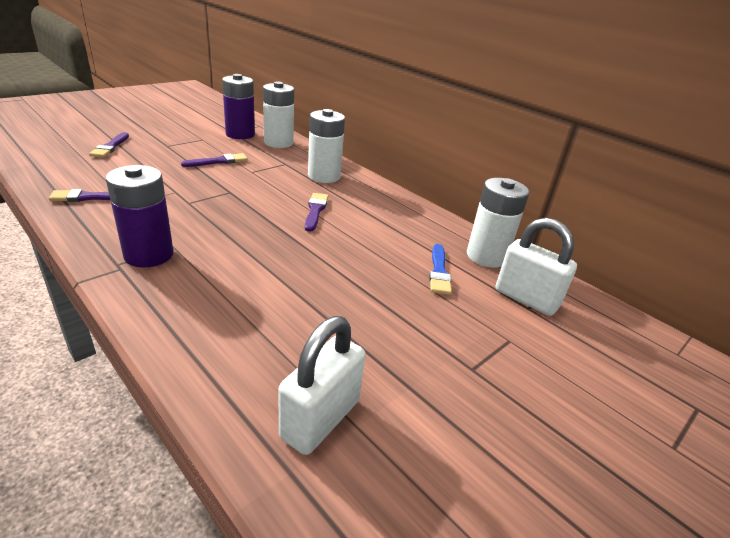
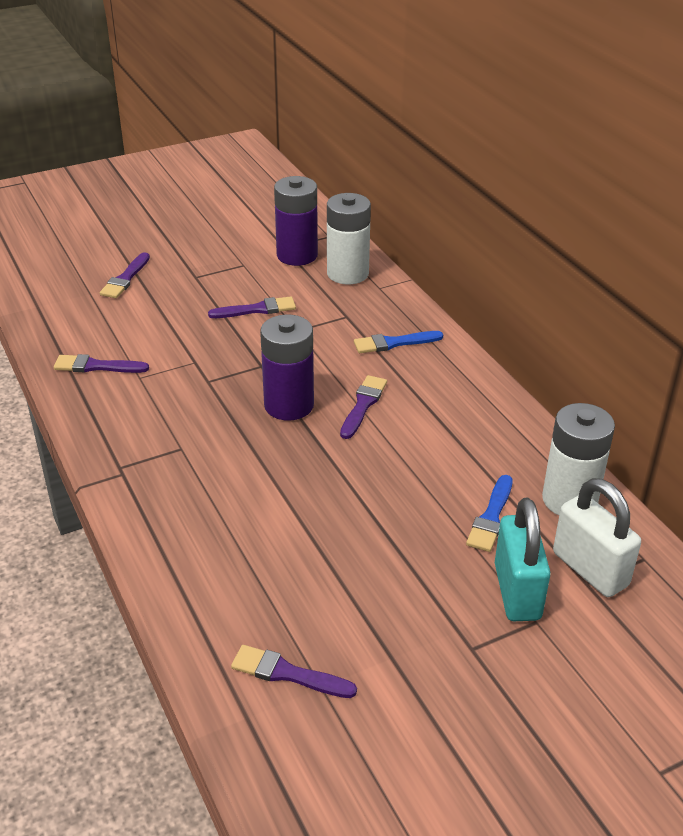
camera: 20 degrees right, 5 degrees up
(149, 255) = (153, 458): purple battery -> purple battery (289, 405)
(320, 419) = (287, 673): white padlock -> purple brush
(324, 176) = (394, 343): white battery -> blue brush
(484, 320) = (517, 592): none -> turquoise padlock

